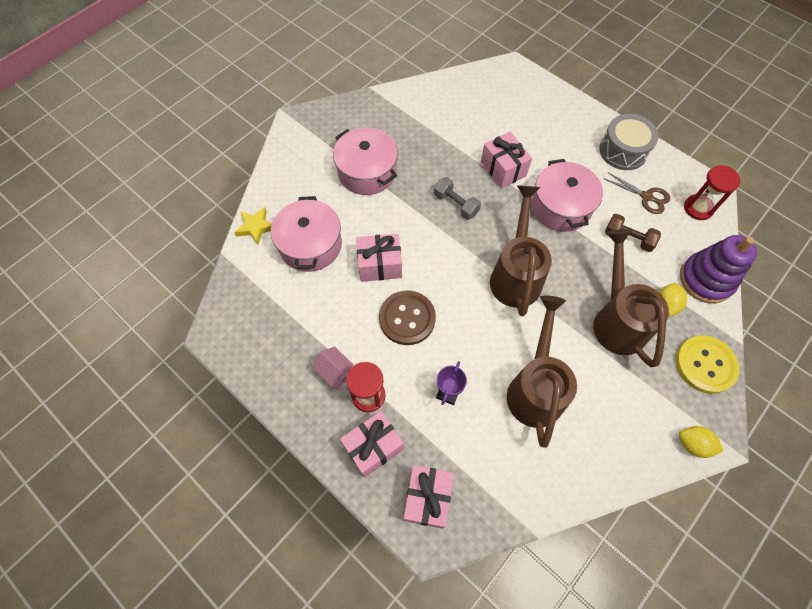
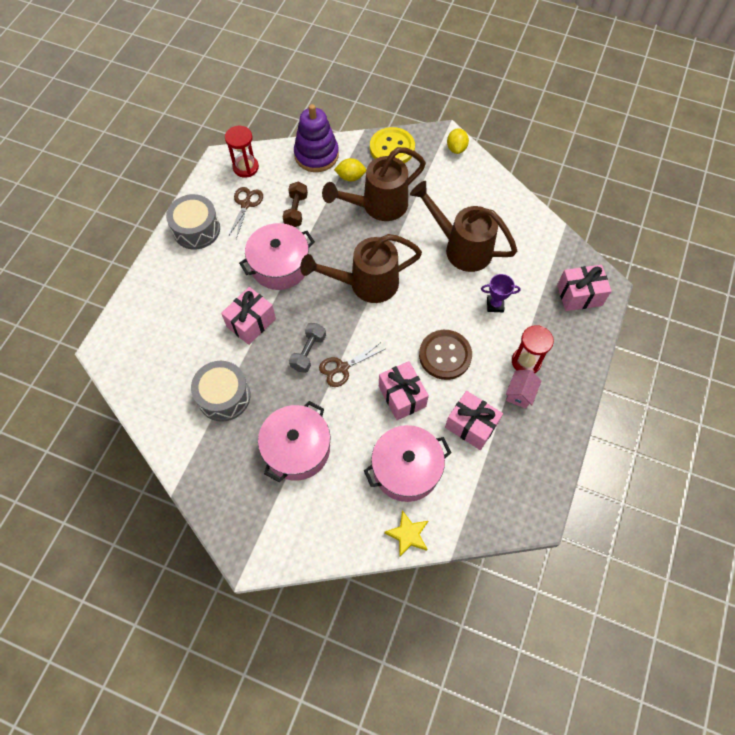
camera: 110 degrees left, 0 degrees up
(373, 447) = (563, 343): pink gift -> pink gift (471, 425)
(429, 226) = (342, 368): none -> brown scissors
(437, 134) = (224, 396): none -> grey drum
(535, 388) = (461, 247): brown watering can -> brown watering can turned 45 degrees clockwise

